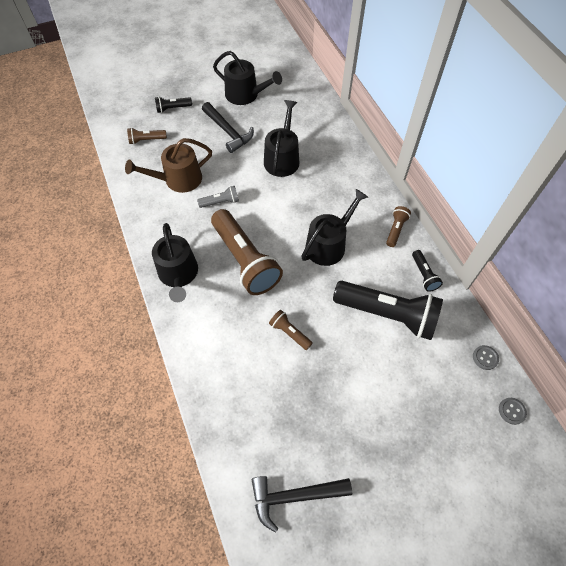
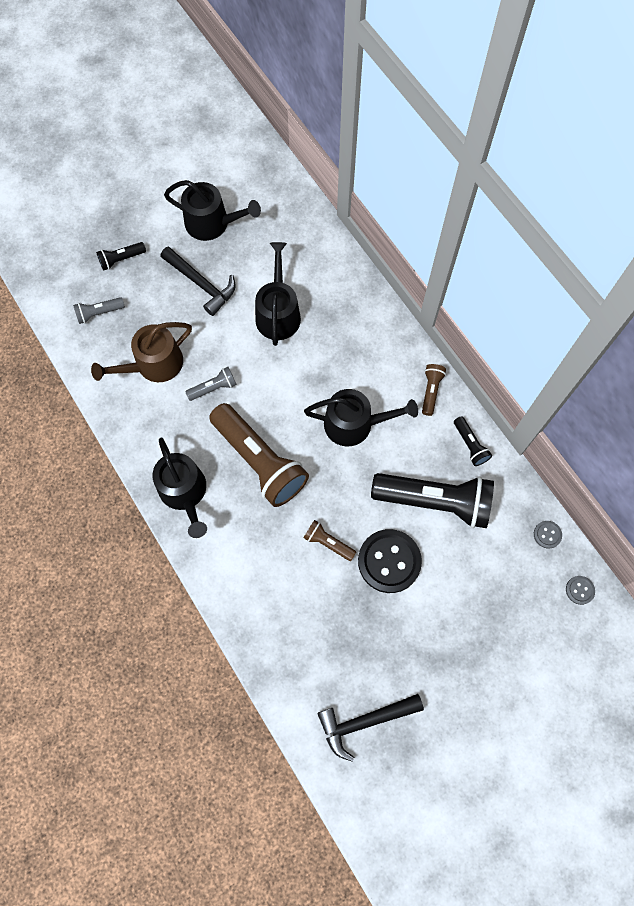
camera: 10 degrees left, 10 degrees up
(146, 140) = (99, 313): brown flashlight -> grey flashlight
(329, 244) = (354, 424): black watering can -> black watering can turned 60 degrees clockwise
(340, 357) = (389, 561): none -> black button

